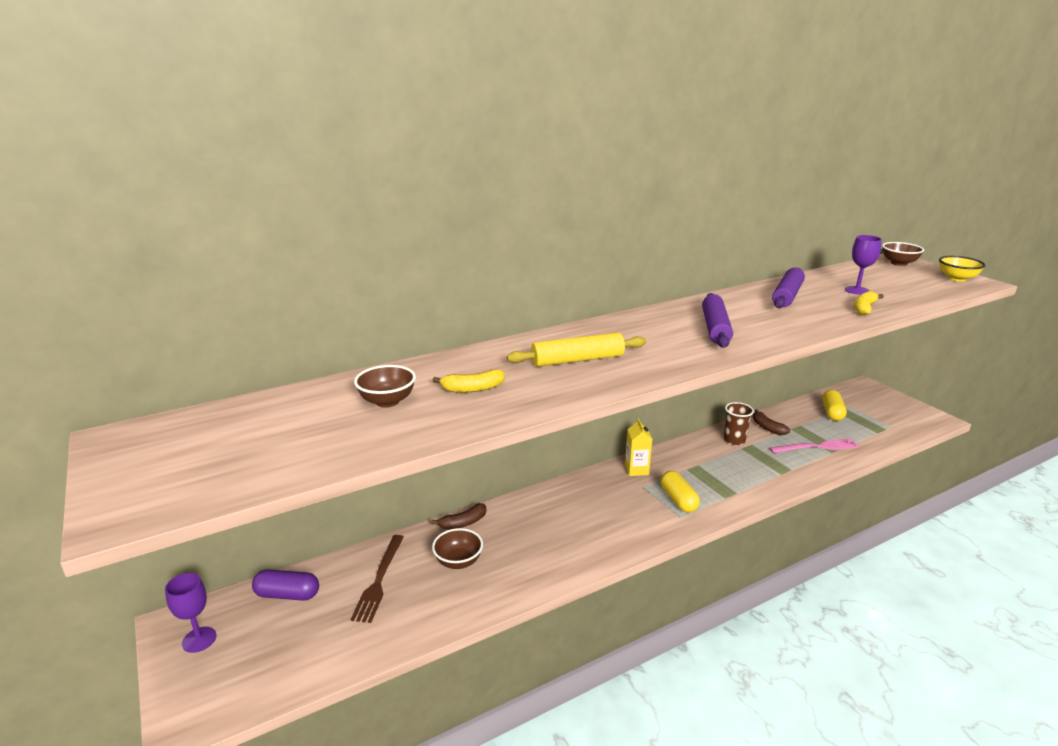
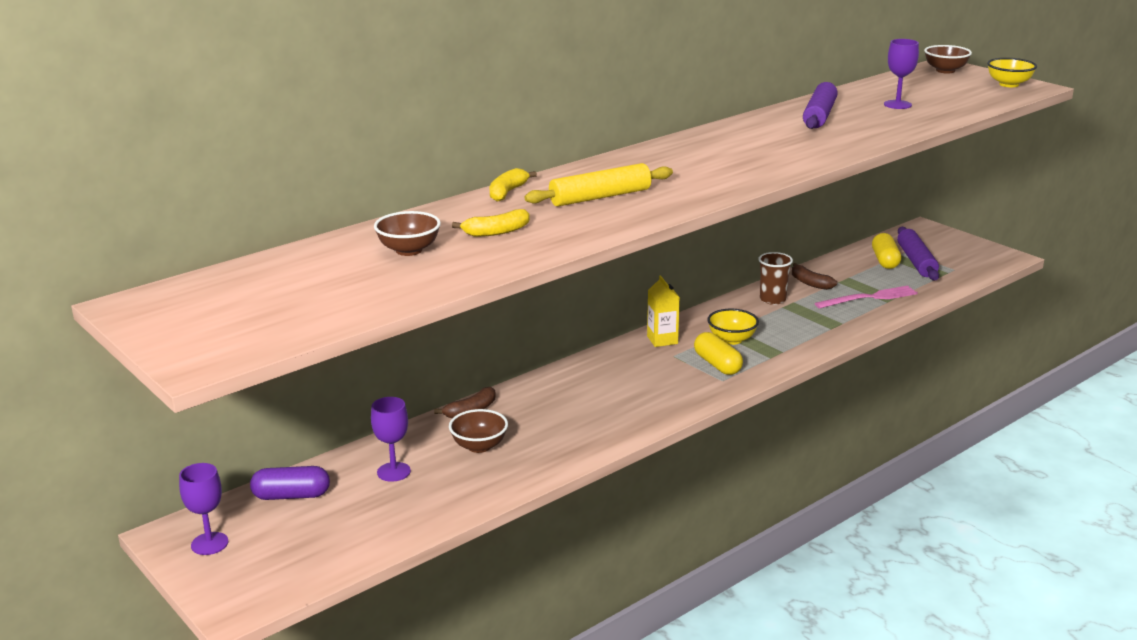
camera: 10 degrees left, 0 degrees up
(379, 580) = (393, 472): brown fork -> purple goblet
(694, 476) = (732, 340): none -> yellow bowl
(715, 328) = (744, 155): purple rolling pin -> purple rolling pin (916, 261)
(864, 308) = (905, 123): yellow banana -> yellow banana (507, 192)

